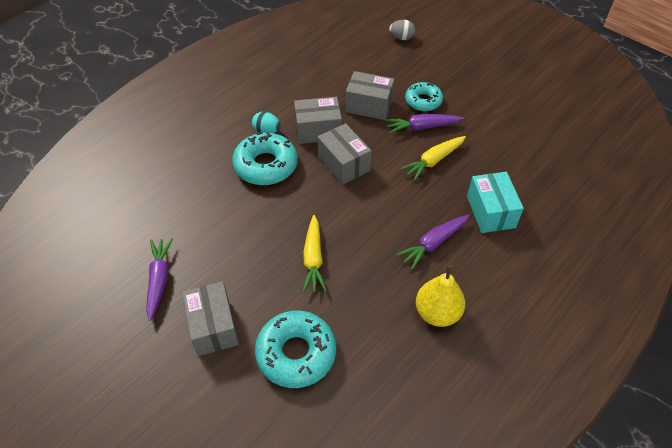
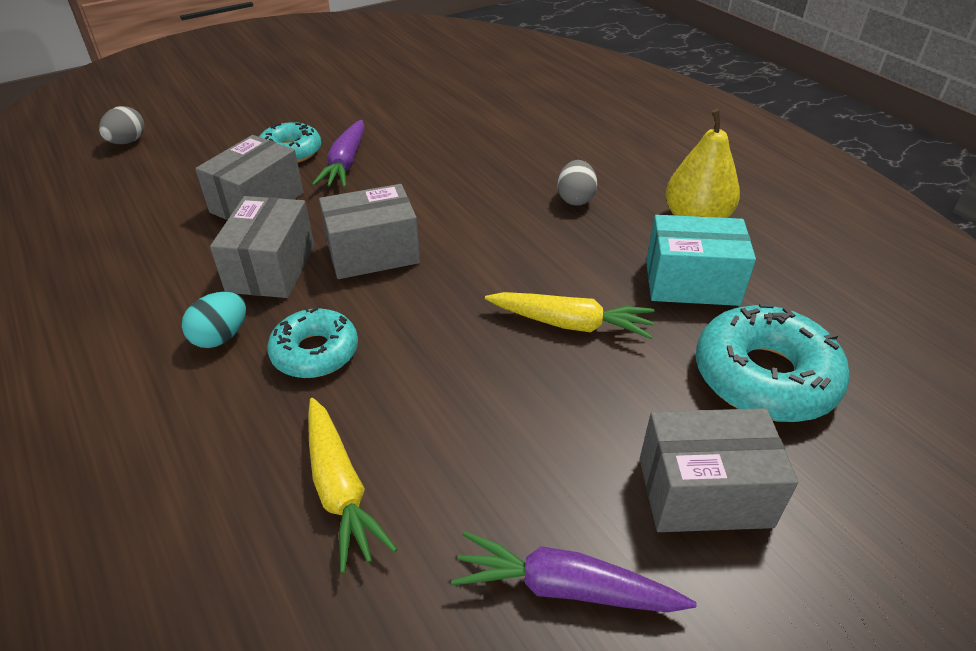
camera: 75 degrees left, 10 degrees down
(266, 165) = (315, 352): turquoise donut -> turquoise donut, size x0.64
(433, 161) = (420, 168): yellow carrot -> yellow carrot (340, 489)
(433, 243) = (575, 199): purple carrot -> grey egg
(490, 212) = (536, 145): turquoise box -> turquoise box (691, 282)

